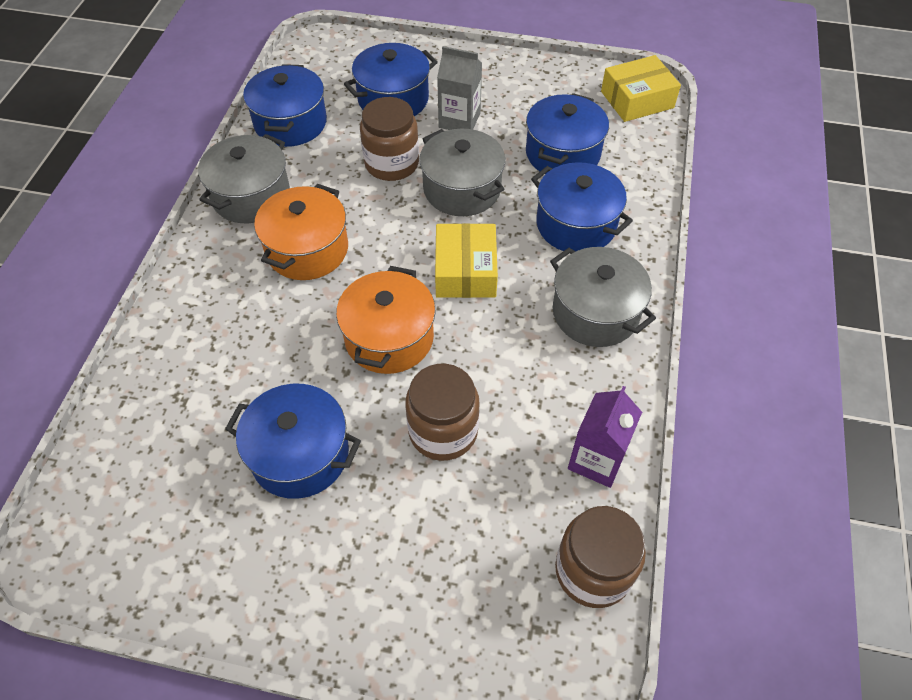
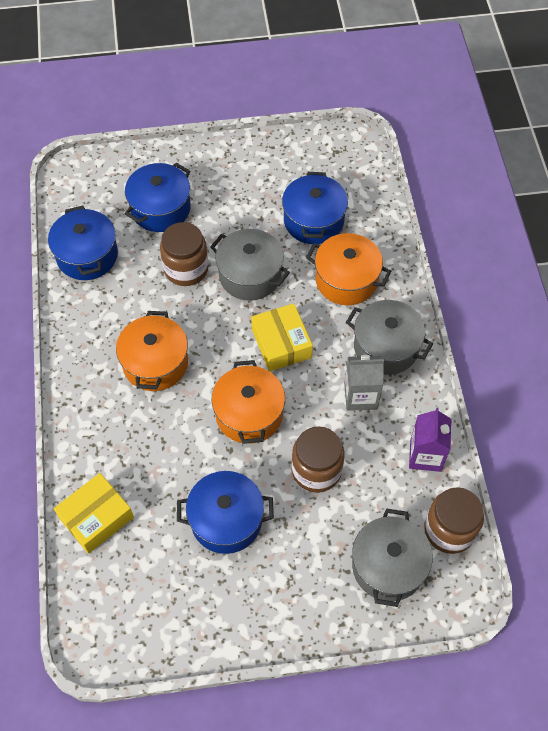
camera: 20 degrees left, 5 degrees up
(251, 196) = (88, 331): grey pot -> grey pot (388, 566)
(459, 120) = (222, 213): grey carton -> grey carton (360, 396)
(576, 224) = (346, 280): blue pot -> orange pot
(637, 100) = (352, 154): yellow box -> yellow box (96, 517)

